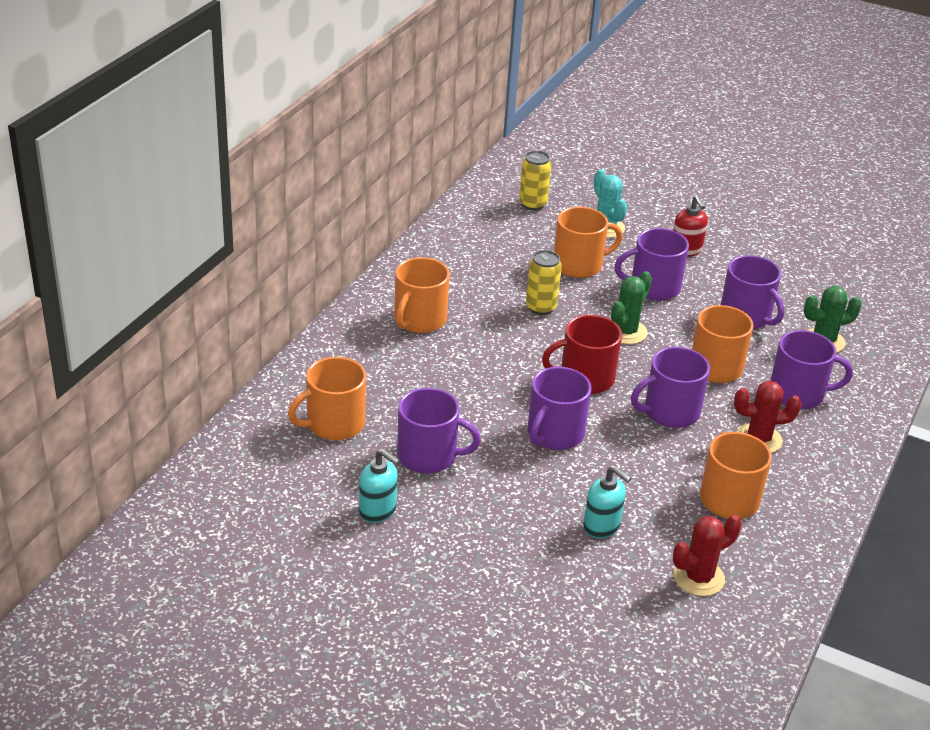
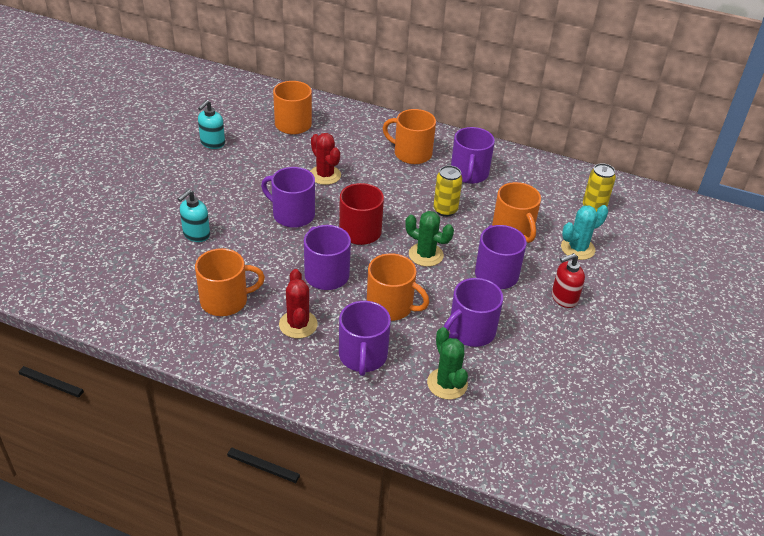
camera: 85 degrees right, 5 degrees up
(428, 456) = (264, 161): purple mug -> purple mug (469, 173)
(698, 577) = (142, 279): red cactus -> red cactus (325, 175)

